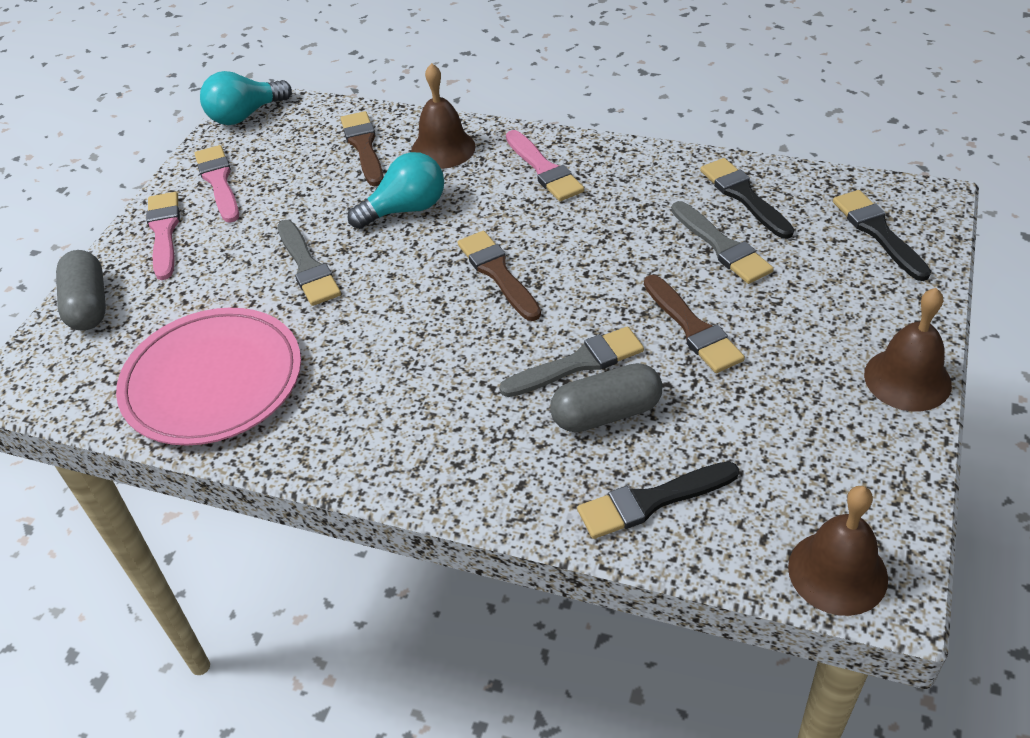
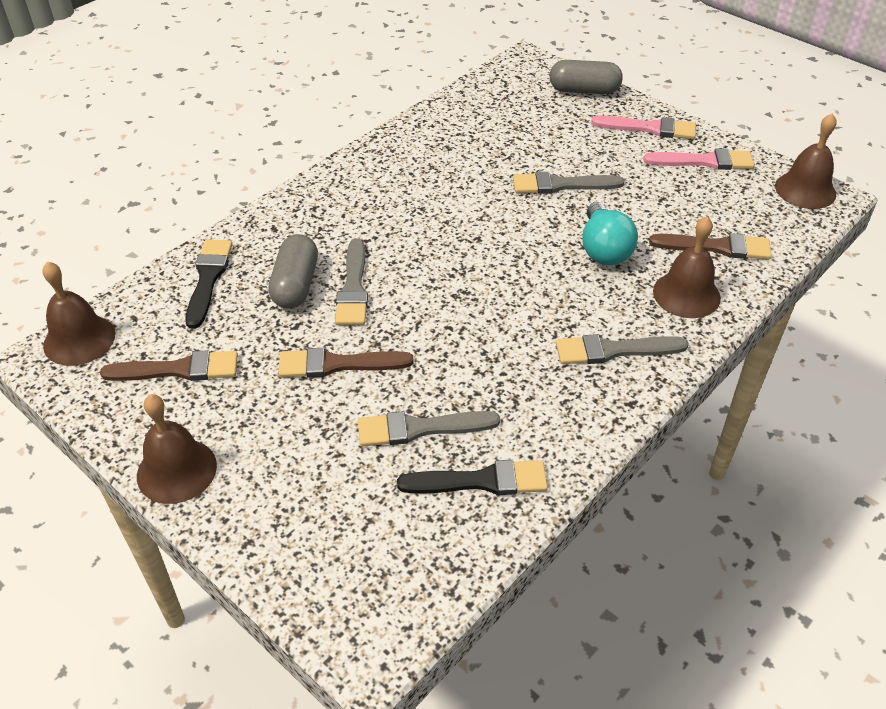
camera: 110 degrees right, 0 degrees up
(212, 381) = (470, 128): pink plate -> none
(245, 115) = (805, 190): turquoise light bulb -> brown bell
(498, 273) = (485, 277): brown brush -> brown brush (179, 369)
(544, 169) = (613, 350): pink brush -> grey brush
(878, 232) = (354, 563): black brush -> none

